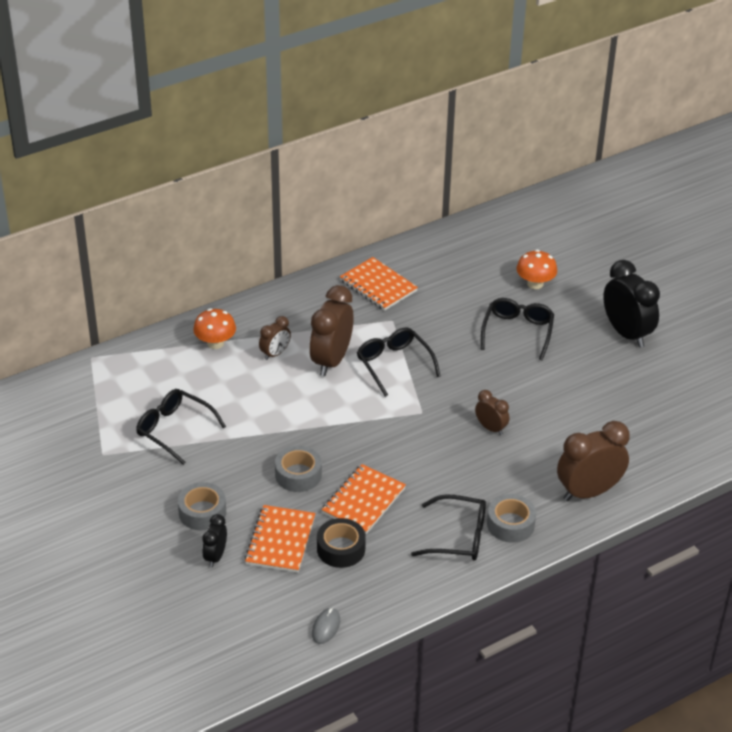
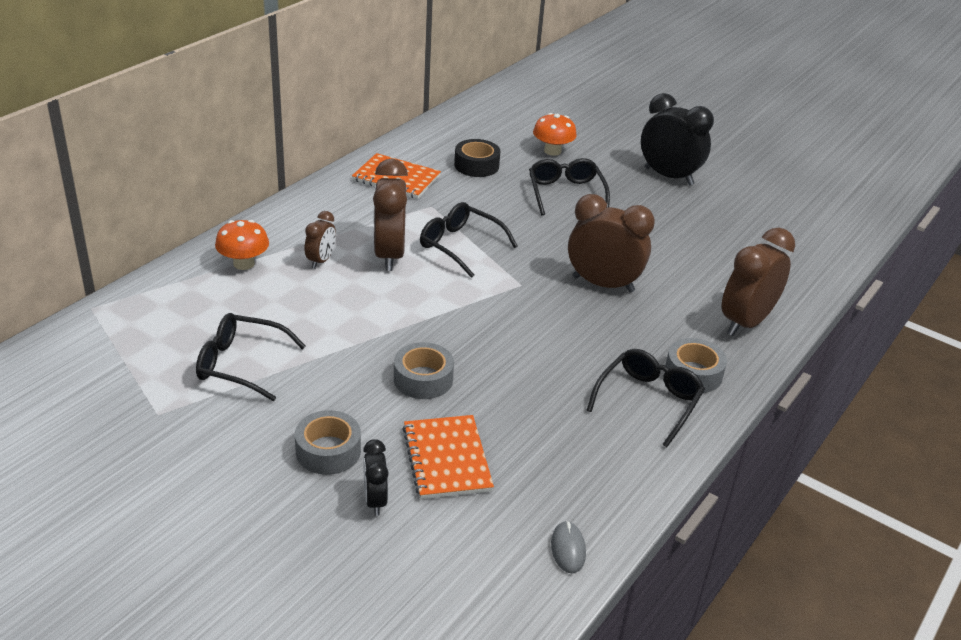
camera: 25 degrees left, 5 degrees down
(341, 549) = (525, 449): black tape -> black tape (476, 165)
(363, 501) = (517, 389): orange notebook -> none
(458, 537) = (648, 401): black glasses -> black glasses turned 45 degrees counterclockwise
(491, 428) = (603, 284): brown clock -> brown clock, size x1.90

